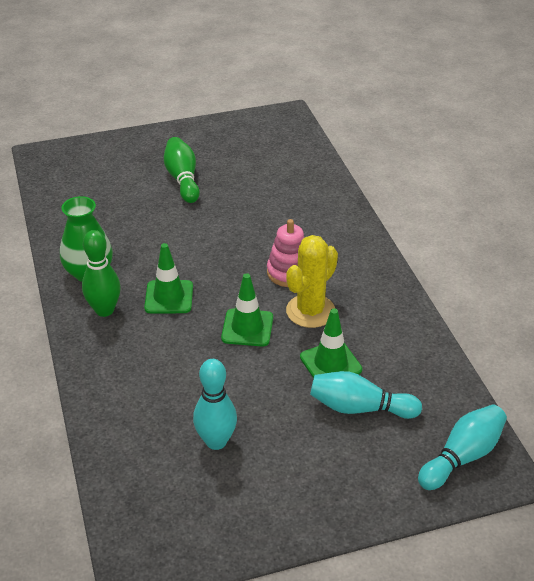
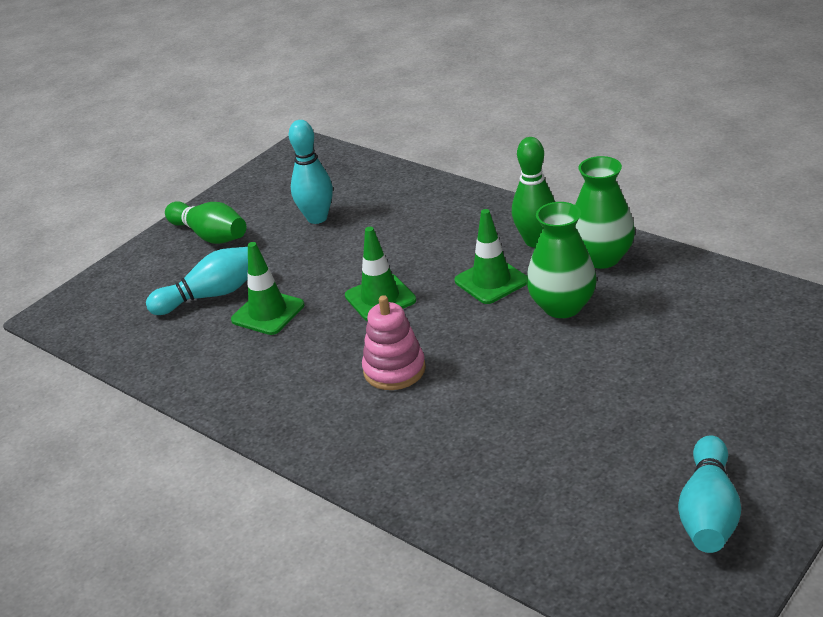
camera: 150 degrees right, 5 degrees down
(155, 256) = (562, 306): none -> green vase
(182, 179) = (671, 408): green bowling pin -> green bowling pin (210, 235)
(310, 311) = (331, 345): yellow cactus -> none
(462, 457) = (95, 308): turquoise bowling pin -> turquoise bowling pin (708, 512)

